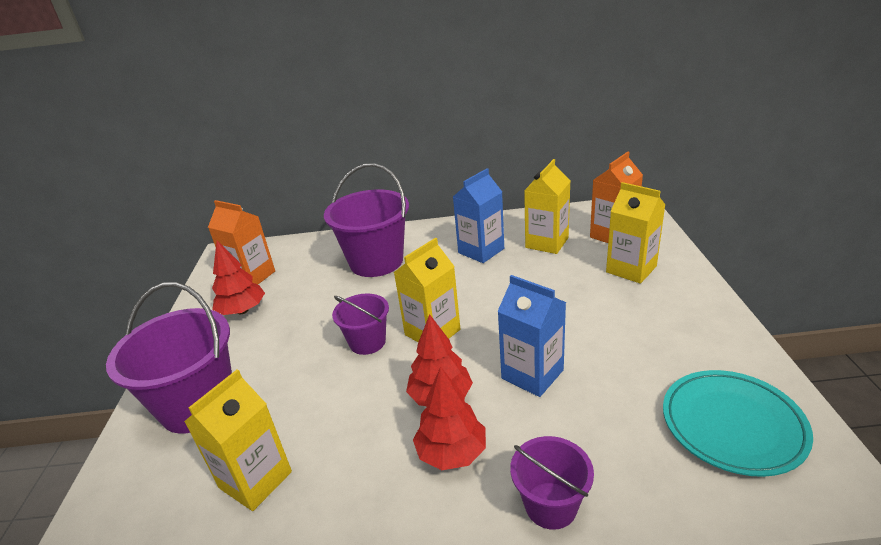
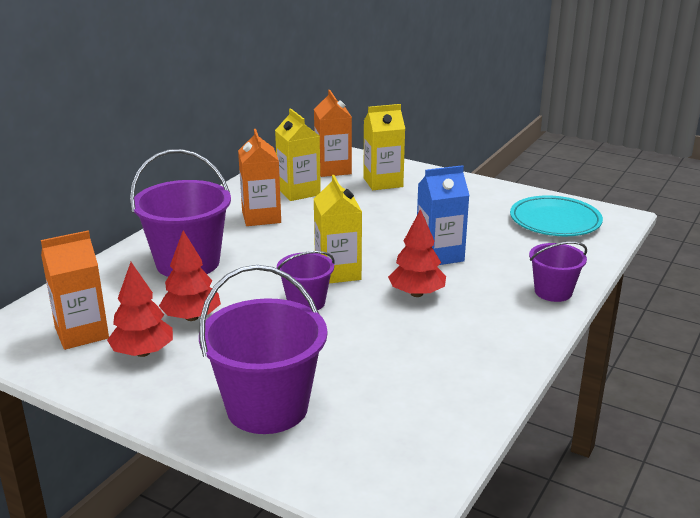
camera: 60 degrees left, 5 degrees down
(255, 480) = (406, 394): yellow carton -> none
(451, 452) = (475, 308): red tree -> red tree (191, 317)
(481, 251) = (261, 217): blue carton -> orange carton

